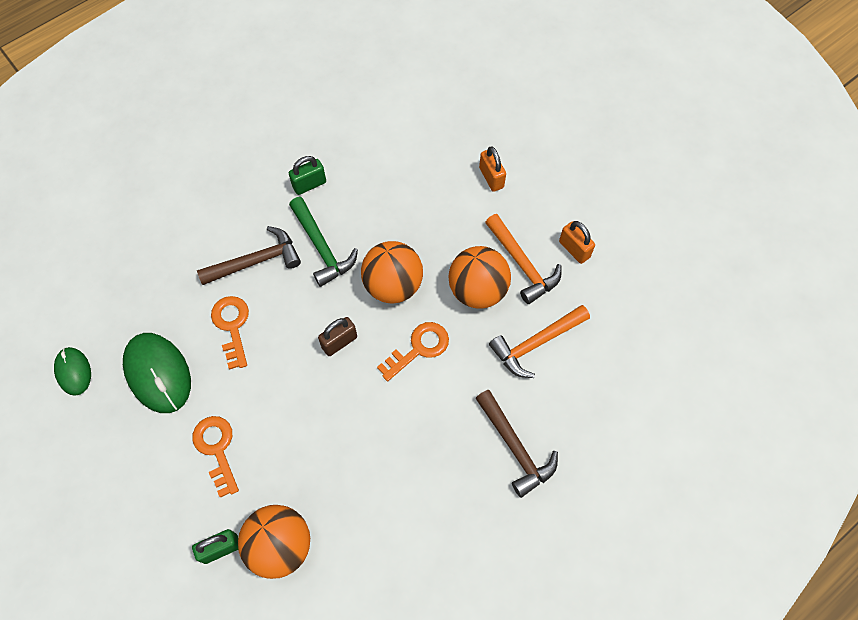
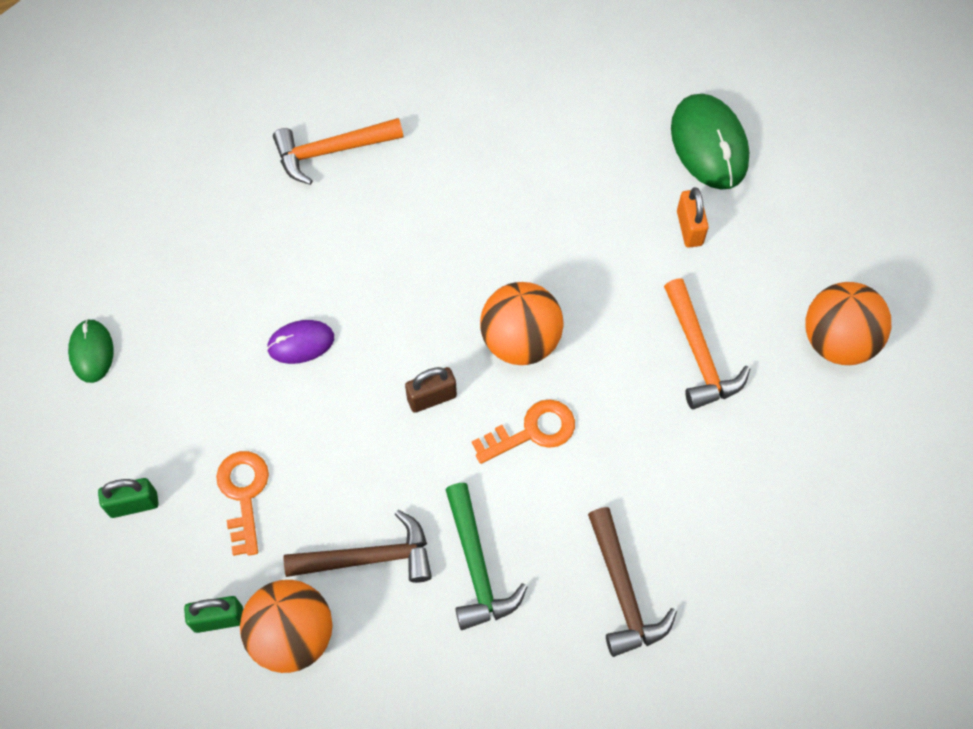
camera: 15 degrees right, 0 degrees up
(158, 374) = (194, 380): green mouse -> green mouse (709, 144)
(232, 326) = (301, 343): orange key -> purple mouse
(256, 261) = (352, 266): brown hammer -> brown hammer (369, 557)
(309, 184) = (446, 181): green padlock -> green padlock (133, 504)
(322, 247) = (441, 269): green hammer -> green hammer (477, 567)
(477, 290) = (630, 374): orange ball -> orange ball (838, 340)
(536, 344) = (688, 464): orange hammer -> orange hammer (331, 151)
(574, 249) = (775, 351): orange padlock -> none

